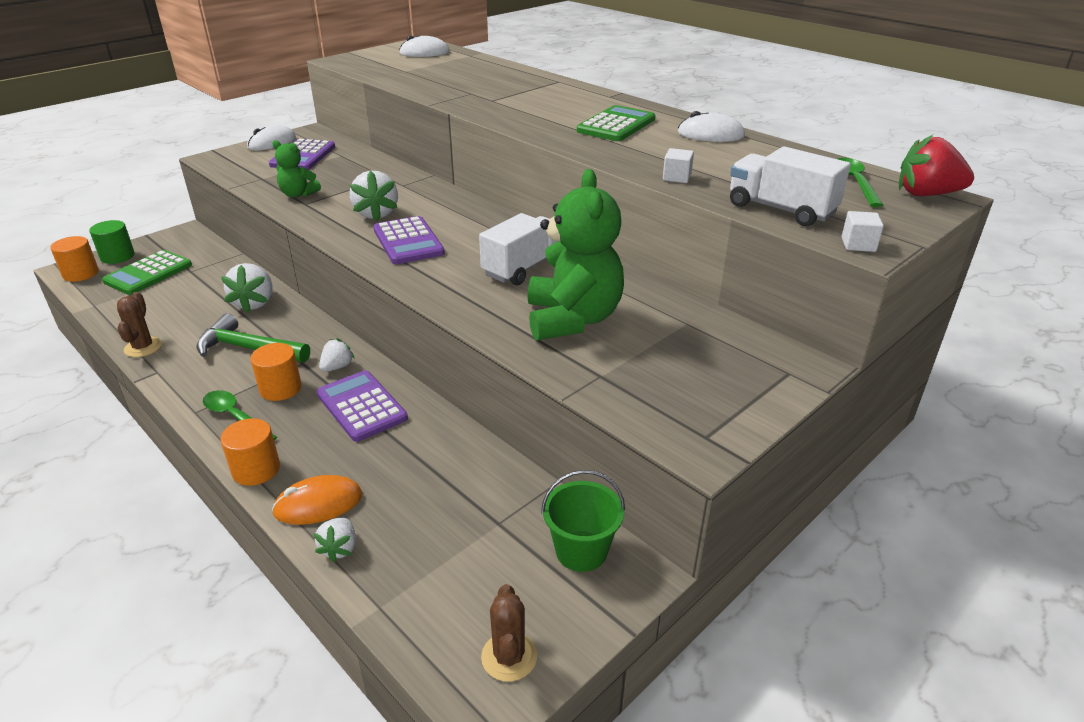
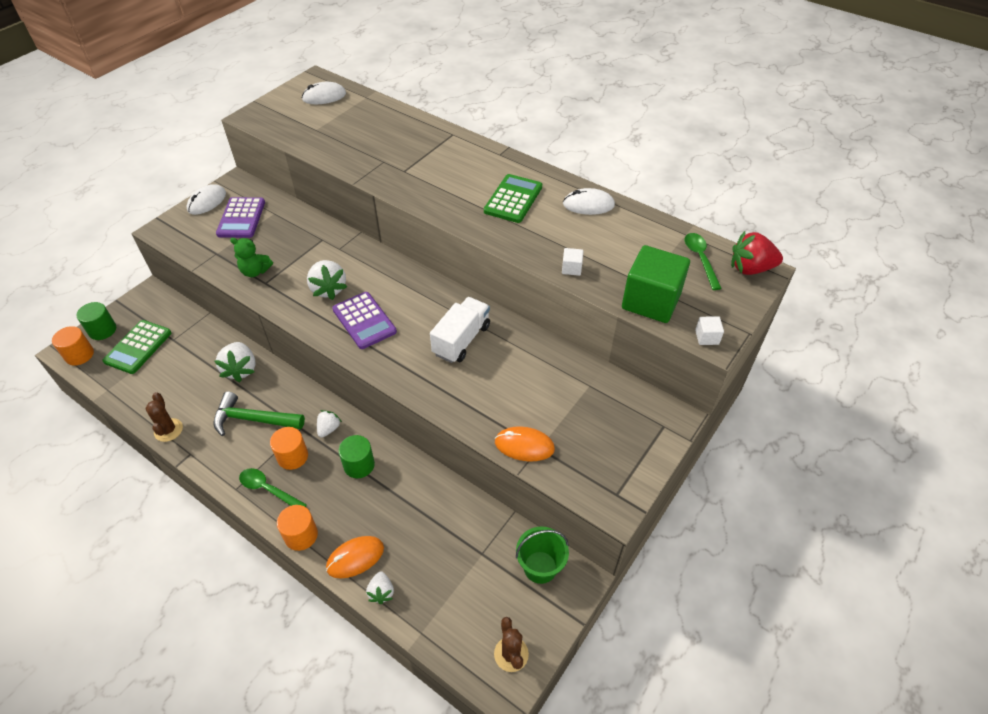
camera: 10 degrees left, 15 degrees up
(361, 406) = (359, 465): purple calculator -> green cylinder
(572, 319) = (509, 393): green teddy bear -> none
(580, 371) = (524, 446): none -> orange mouse
(781, 209) = (651, 301): white truck -> green cube

